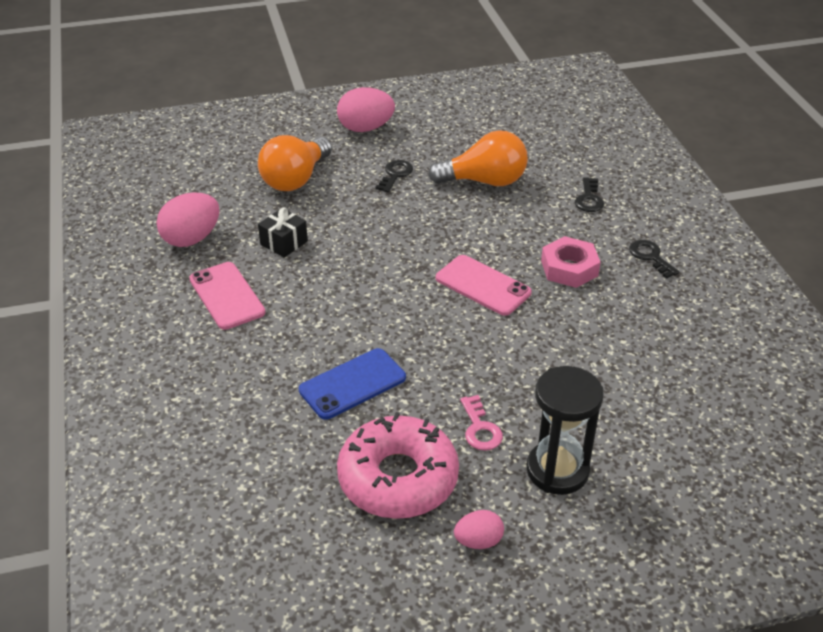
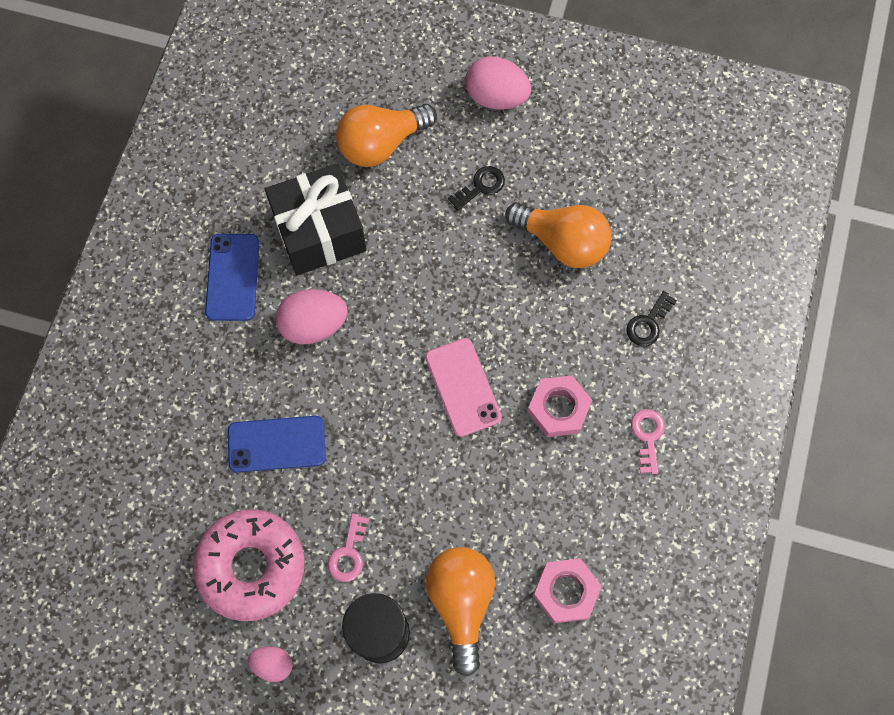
camera: 30 degrees right, 30 degrees up
(191, 239) = (242, 182): pink egg -> pink egg (314, 325)
(226, 296) = (232, 277): pink phone -> blue phone
(284, 243) = (319, 232): black gift -> black gift, size x2.09
(606, 417) = (461, 602): none -> orange light bulb
(650, 257) = (647, 436): black key -> pink key
(682, 372) = (565, 591): none -> pink nut

